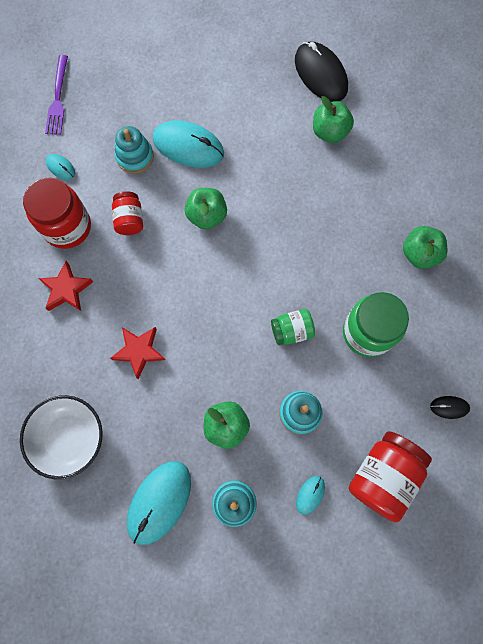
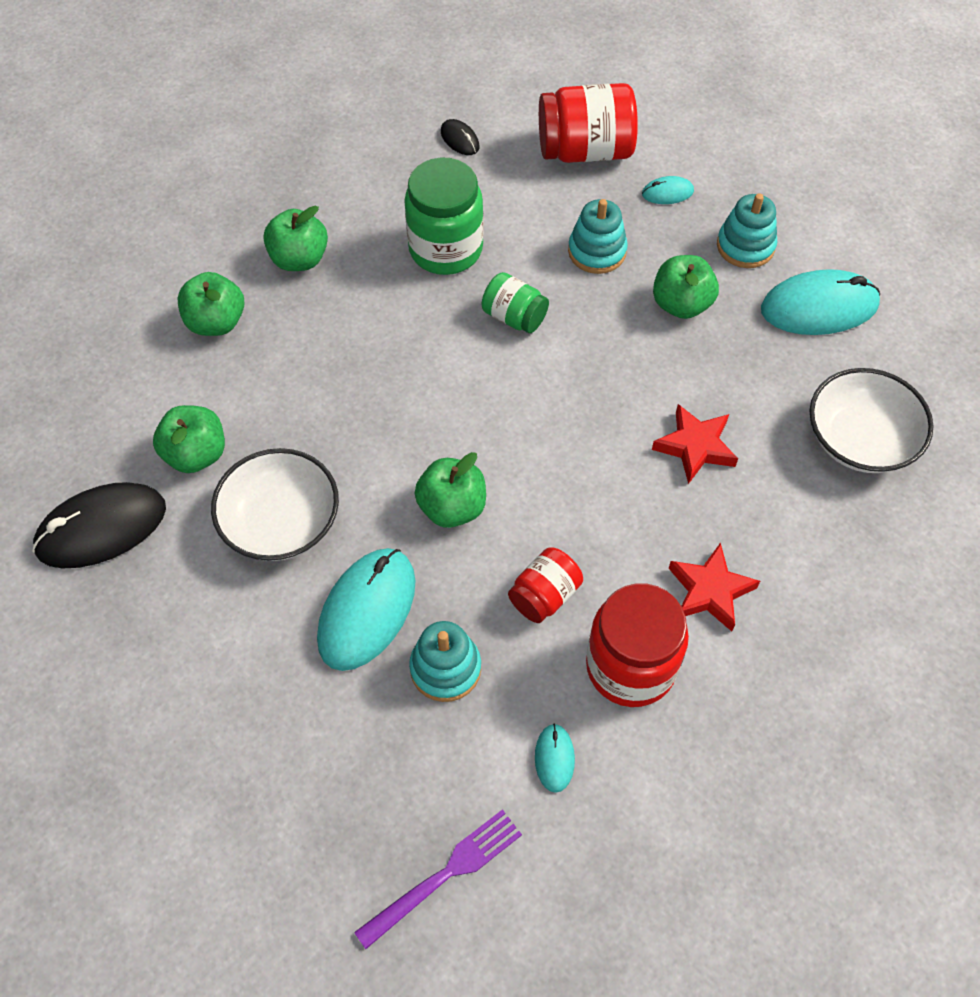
camera: 130 degrees left, 15 degrees down
(188, 146) = (367, 610): turquoise mouse -> turquoise mouse turned 45 degrees clockwise
(262, 142) = (281, 522): none -> white bowl
(320, 74) = (101, 528): black mouse -> black mouse turned 45 degrees clockwise
(406, 188) = (216, 322): none -> green apple

